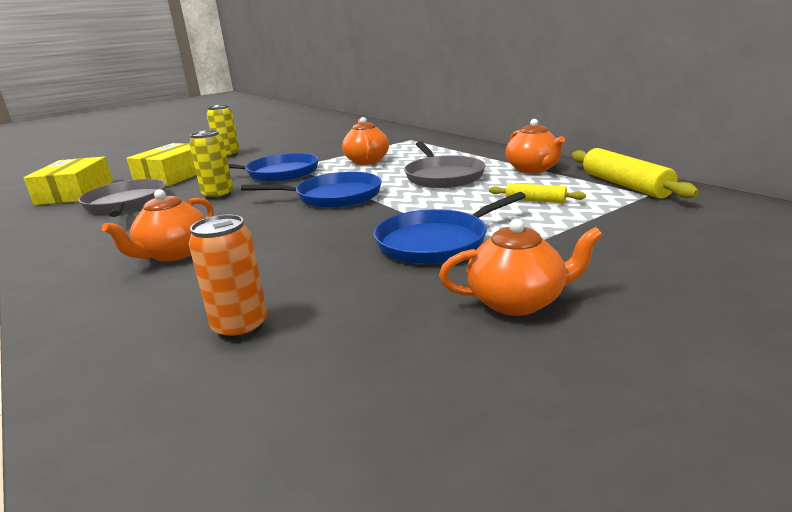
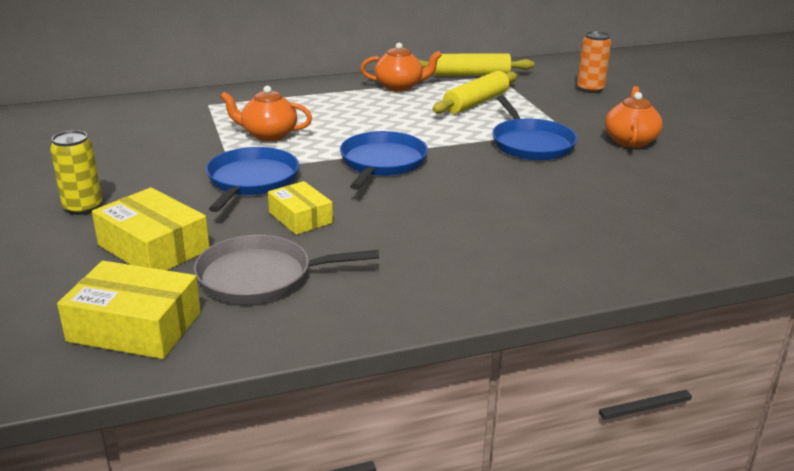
camera: 75 degrees left, 5 degrees up
(174, 254) = (475, 240): orange teapot -> none
(218, 195) = (300, 217): yellow can -> yellow box
(240, 327) = (629, 215): orange can -> orange can (590, 89)
(443, 176) = (375, 116): grey pan -> none
(535, 200) = (476, 102): yellow rolling pin -> yellow rolling pin, size x1.80

